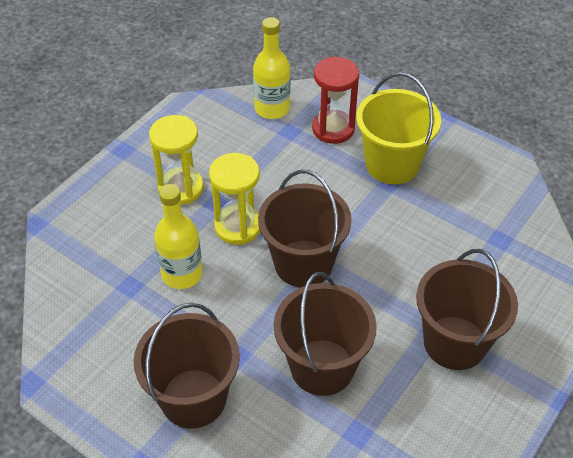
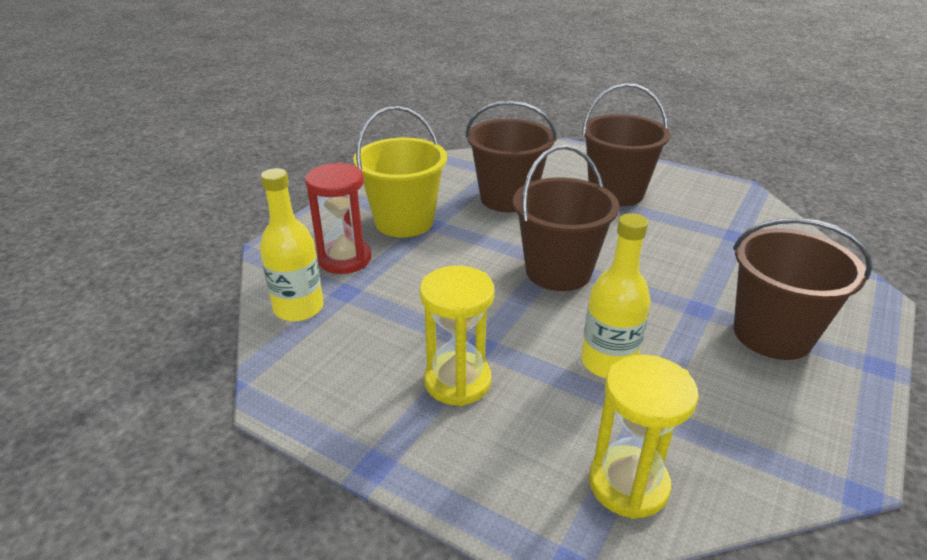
camera: 95 degrees left, 15 degrees down
(238, 227) = (517, 322): yellow hourglass -> yellow hourglass (628, 484)
(322, 367) = (680, 255): brown bucket -> brown bucket (508, 198)

